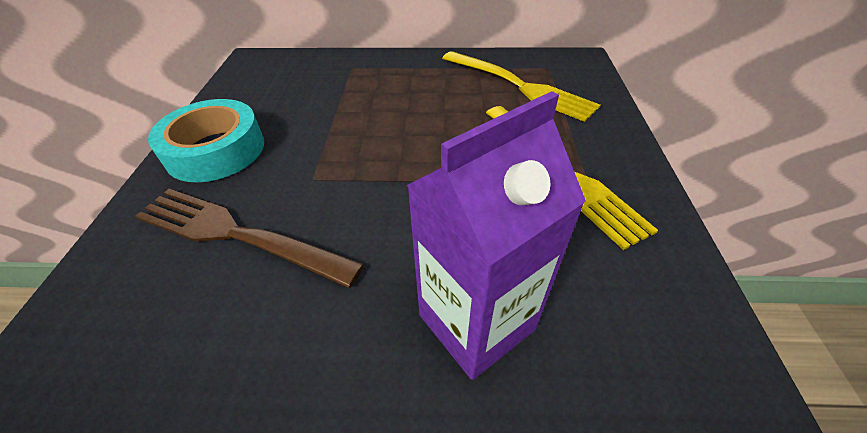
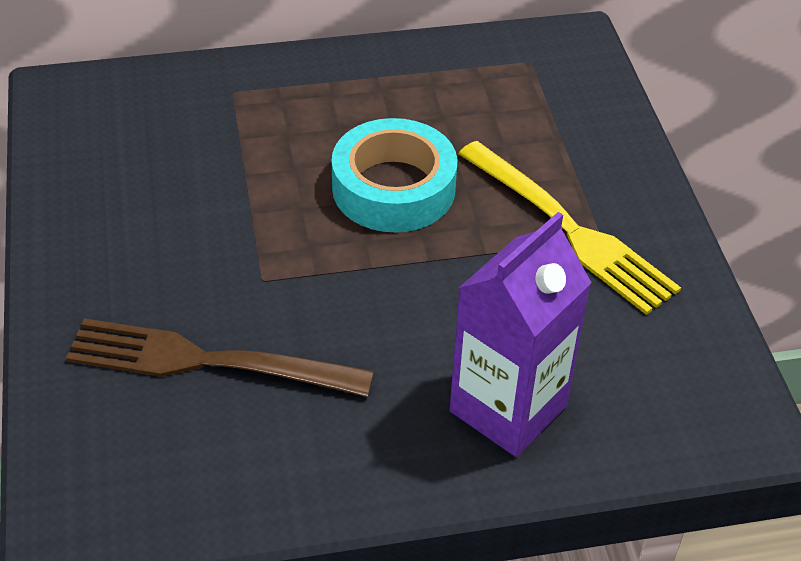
camera: 15 degrees left, 0 degrees up
(215, 150) = (106, 257): turquoise tape -> turquoise tape (393, 188)
(520, 86) = (495, 100): yellow fork -> none

